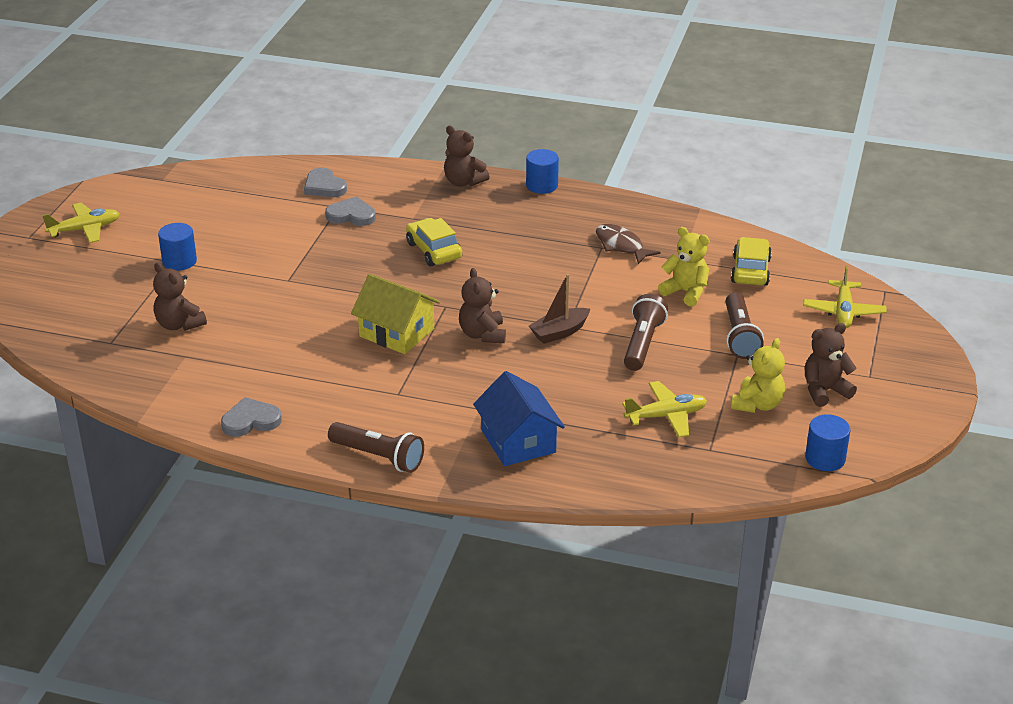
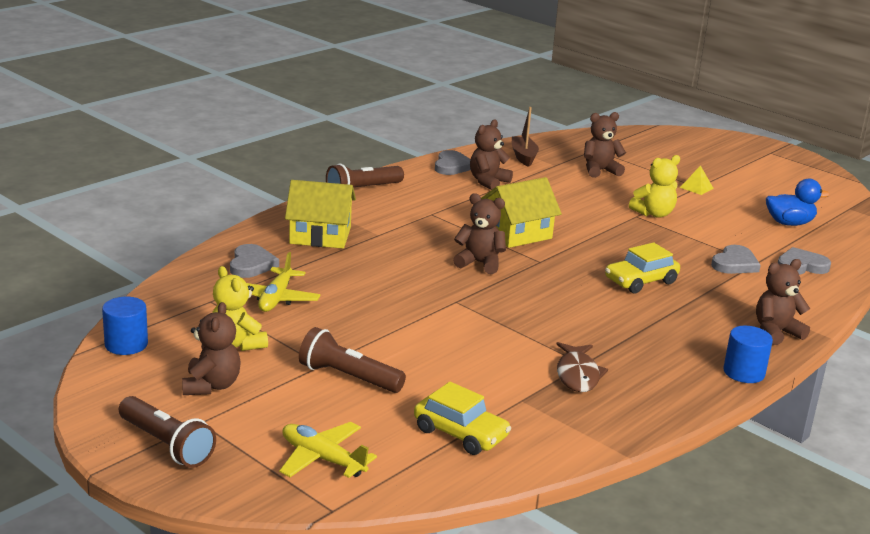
camera: 115 degrees right, 10 degrees down
(85, 229) = (771, 169): yellow plane -> none
(179, 261) = (696, 188): blue cylinder -> yellow pyramid
(230, 203) = (789, 223): none -> blue duck
(277, 384) = (488, 182): none -> brown teddy bear
(434, 251) = (641, 281): yellow car -> yellow car turned 150 degrees clockwise
(518, 441) = (320, 235): blue house -> yellow house
(559, 332) = (449, 295): brown boat -> brown boat (523, 157)
(621, 246) = (578, 375): brown fish -> brown fish turned 105 degrees clockwise
(621, 456) = (251, 264): none -> grey heart
(642, 344) = (391, 325): brown flashlight -> brown flashlight (166, 445)
(685, 292) = (455, 378): yellow teddy bear -> yellow teddy bear (654, 214)

